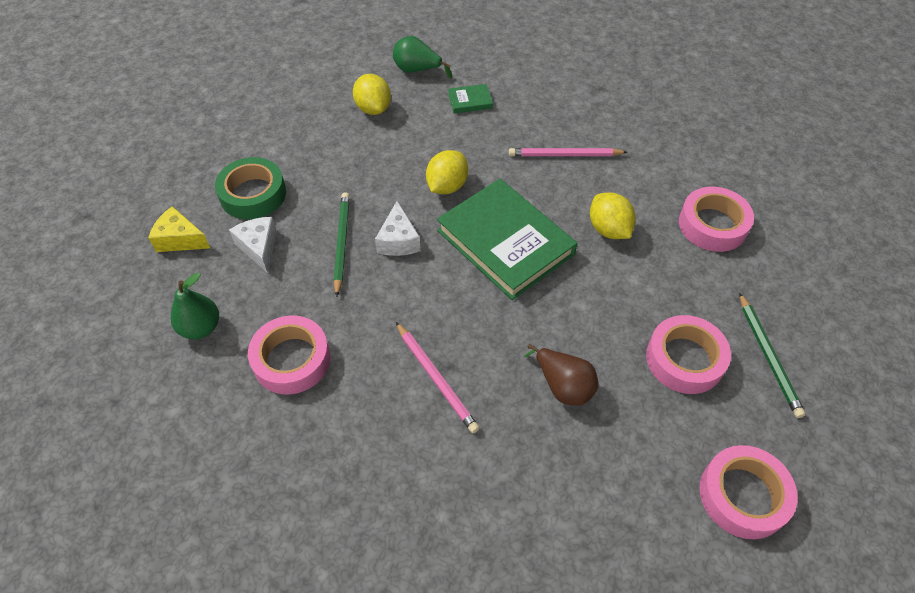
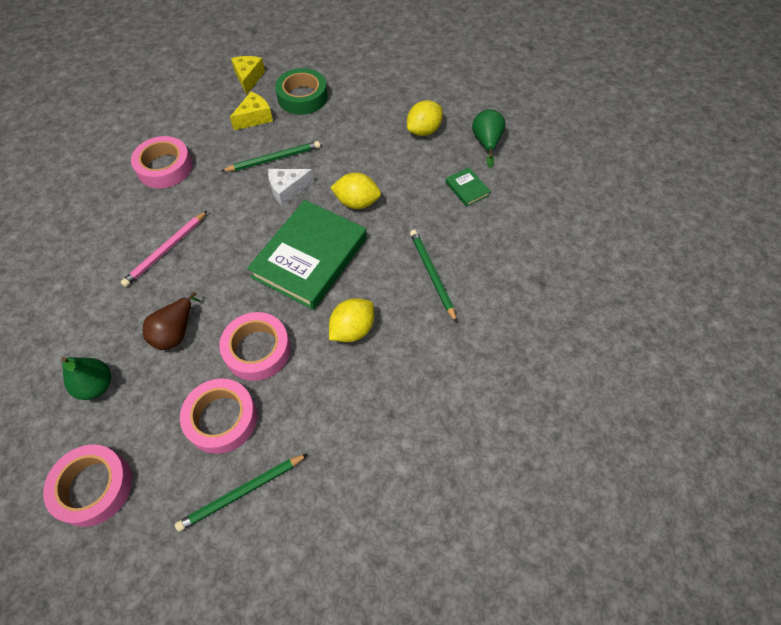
camera: 70 degrees right, 5 degrees up
(201, 328) = (179, 115): green pear -> green pear (96, 386)
(259, 247) = (254, 118): white cheese -> yellow cheese
(564, 155) = (432, 275): pink pencil -> green pencil
(712, 225) = (392, 418): pink tape -> pink tape (257, 350)

